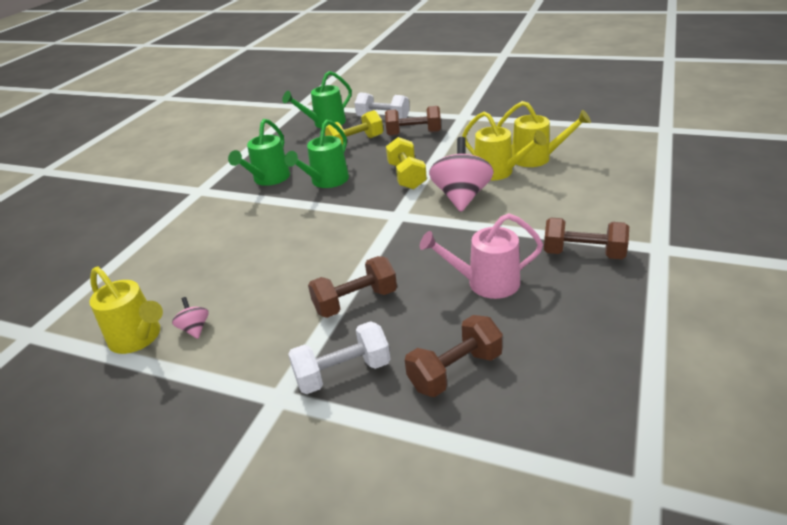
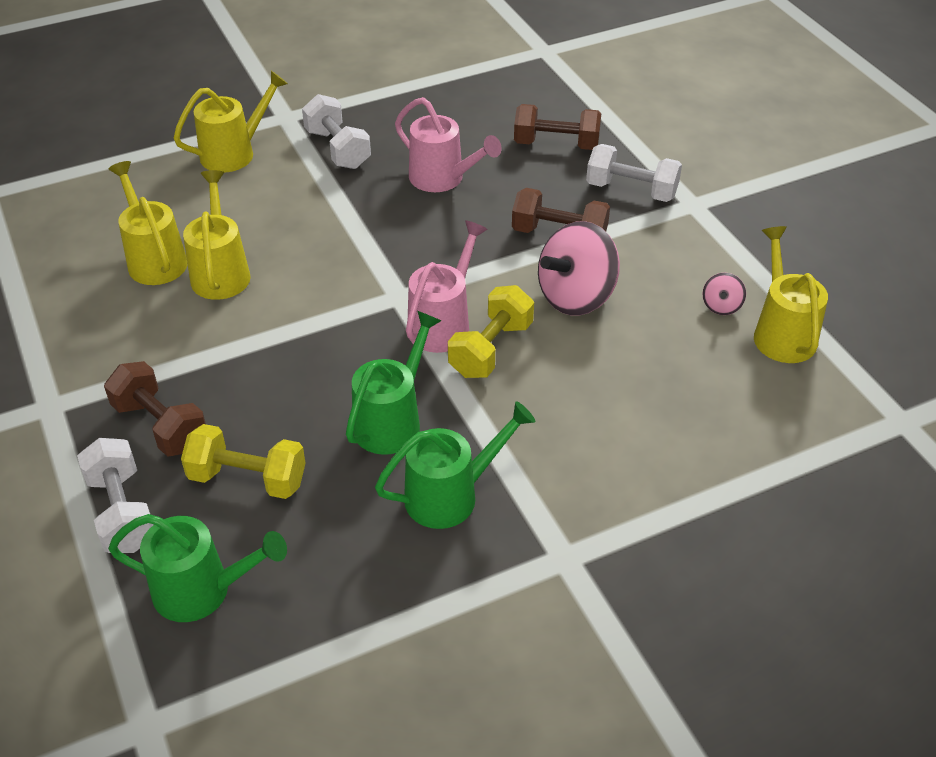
camera: 140 degrees left, 10 degrees up
(326, 181) = (392, 420): green watering can -> green watering can turned 45 degrees counterclockwise
(357, 220) = (443, 323): none -> pink watering can
(407, 176) = (303, 347): yellow dumbbell -> yellow dumbbell (491, 349)
(461, 197) = (309, 270): pink spinning top -> pink spinning top (576, 297)
(583, 254) = (338, 149): brown dumbbell -> white dumbbell
(626, 212) = (235, 153): none -> yellow watering can

